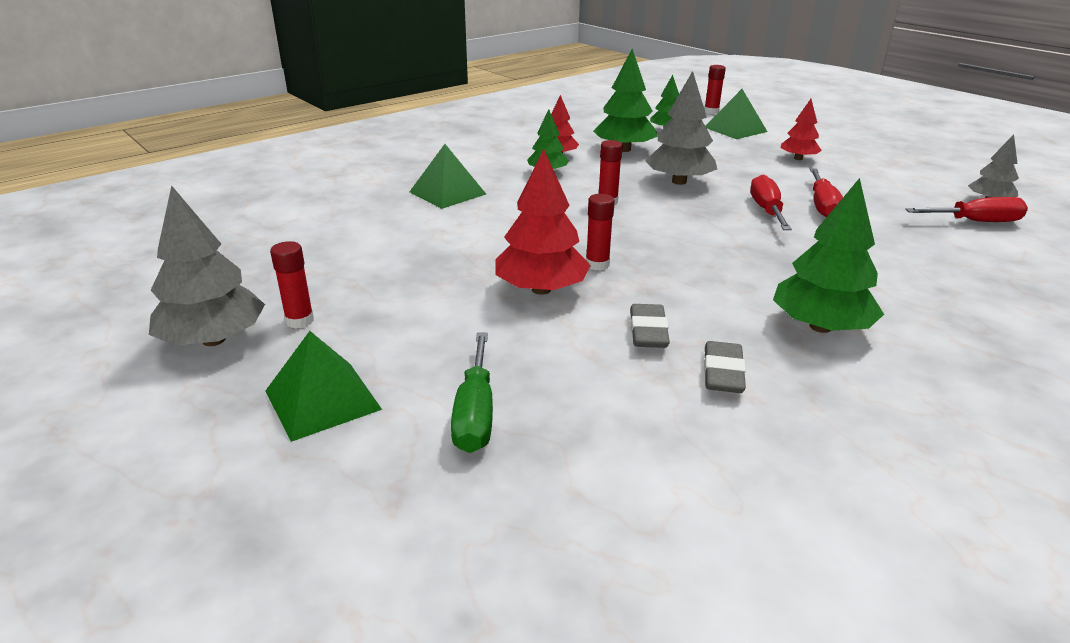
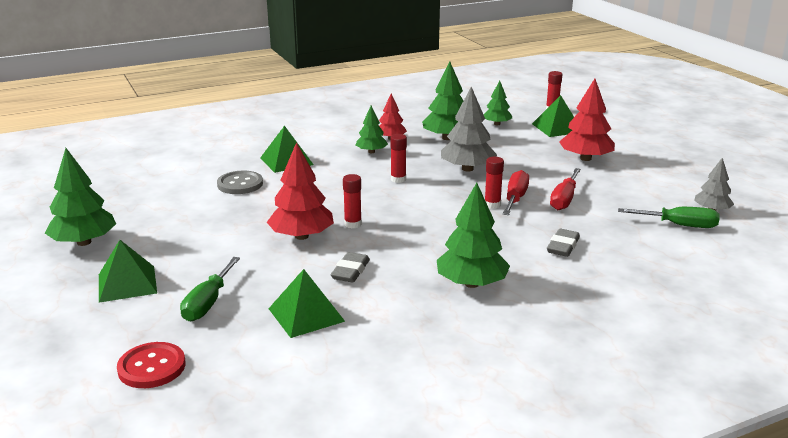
camera: 15 degrees right, 5 degrees down
(213, 340) = (84, 242): grey tree -> green tree
(299, 321) = (138, 237): red glue stick -> red glue stick (492, 205)
(405, 228) = (240, 184): none -> grey button
(455, 555) = (152, 367): none -> red button
(638, 409) = (306, 315): none -> green pyramid
(722, 373) = (377, 302): grey eraser -> grey eraser (563, 246)
(798, 158) = (585, 158): red tree -> red tree, size x1.65
(976, 222) = (679, 225): red screwdriver -> green screwdriver

